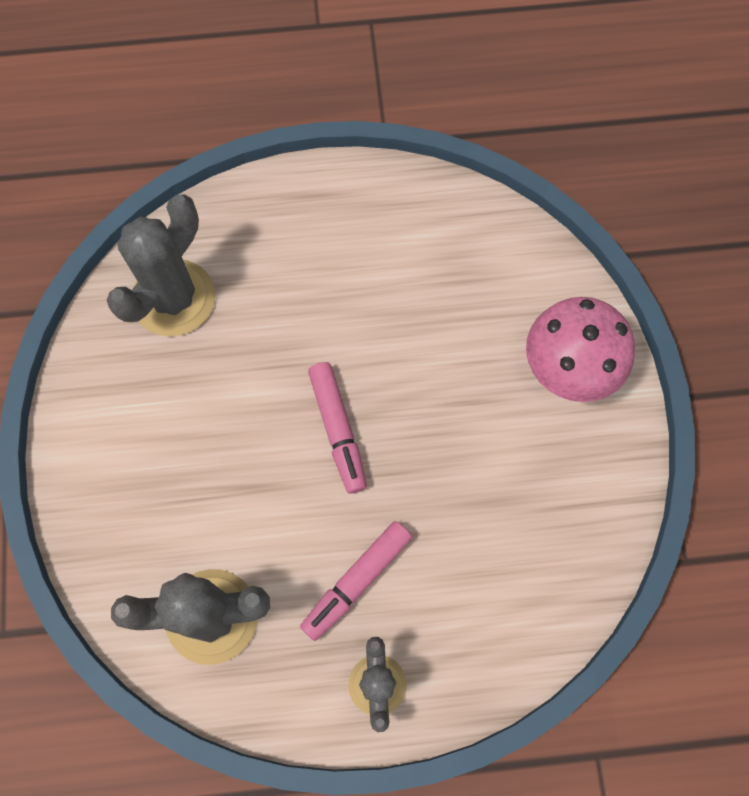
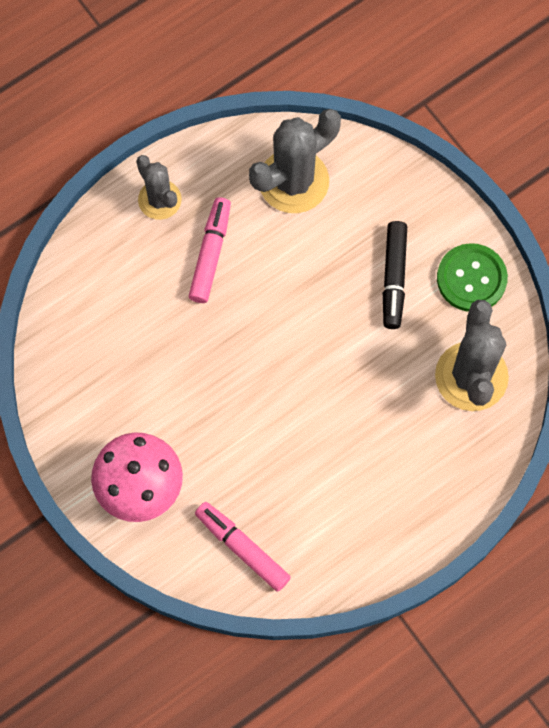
camera: 150 degrees right, 0 degrees up
(101, 394) = (471, 278): none -> green button
(179, 440) = (393, 278): none -> black marker
(338, 430) = (286, 347): pink marker -> pink marker (242, 548)

